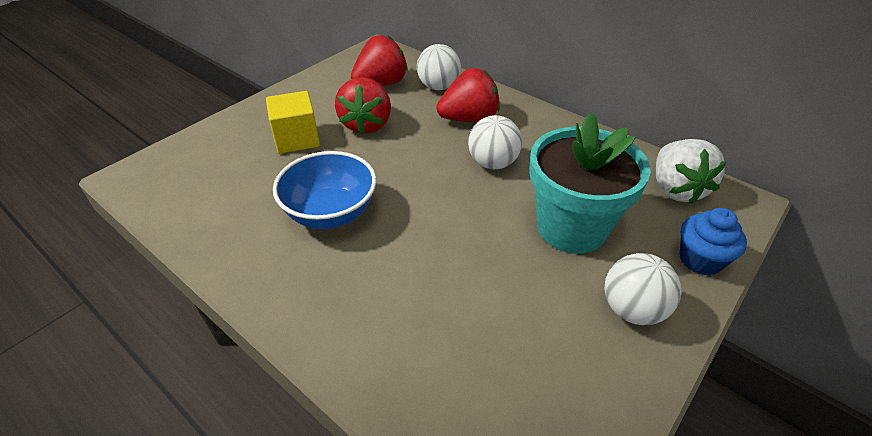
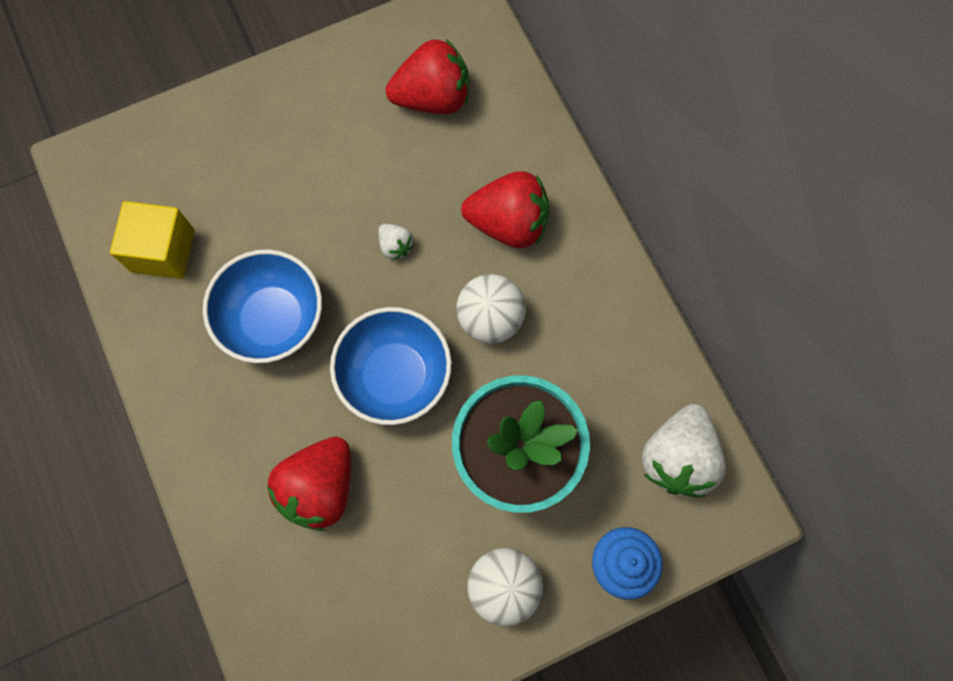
camera: 25 degrees right, 30 degrees up
(297, 139) = (283, 172): yellow cube -> yellow cube (163, 251)
(366, 124) = (376, 179): red strawberry -> red strawberry (319, 487)
(401, 149) = (395, 246): none -> white strawberry
(438, 87) = (505, 137): white ball -> none
(447, 213) = (395, 376): none -> blue bowl

